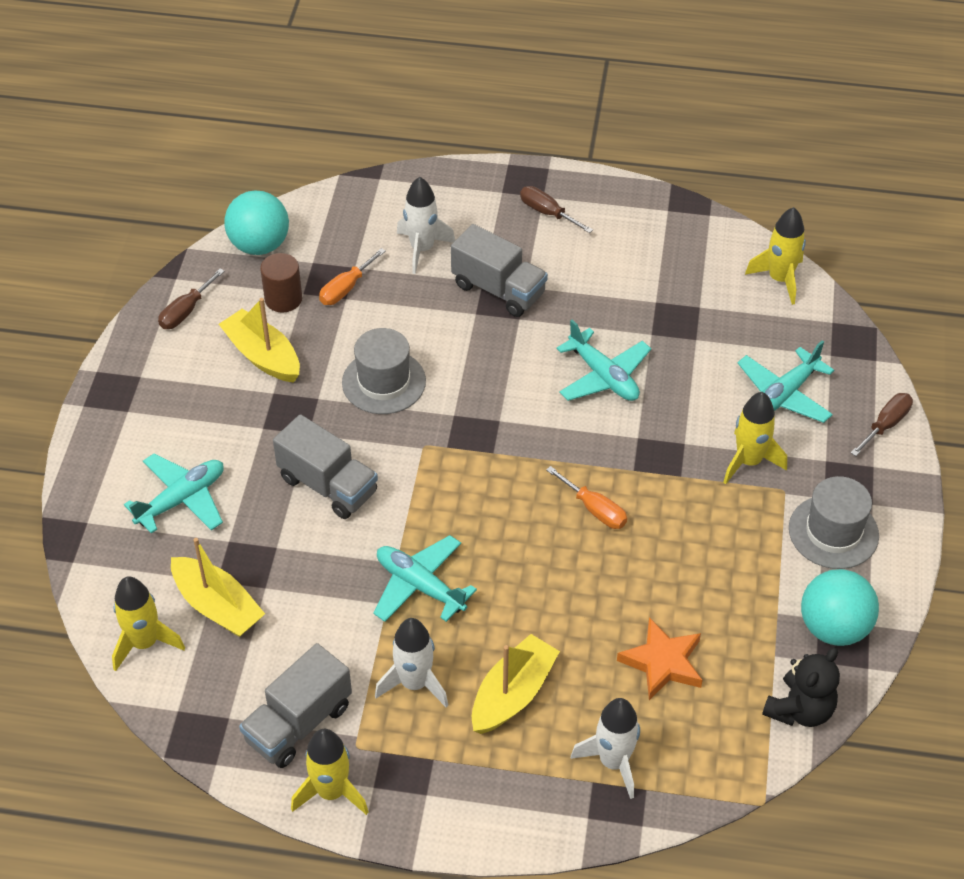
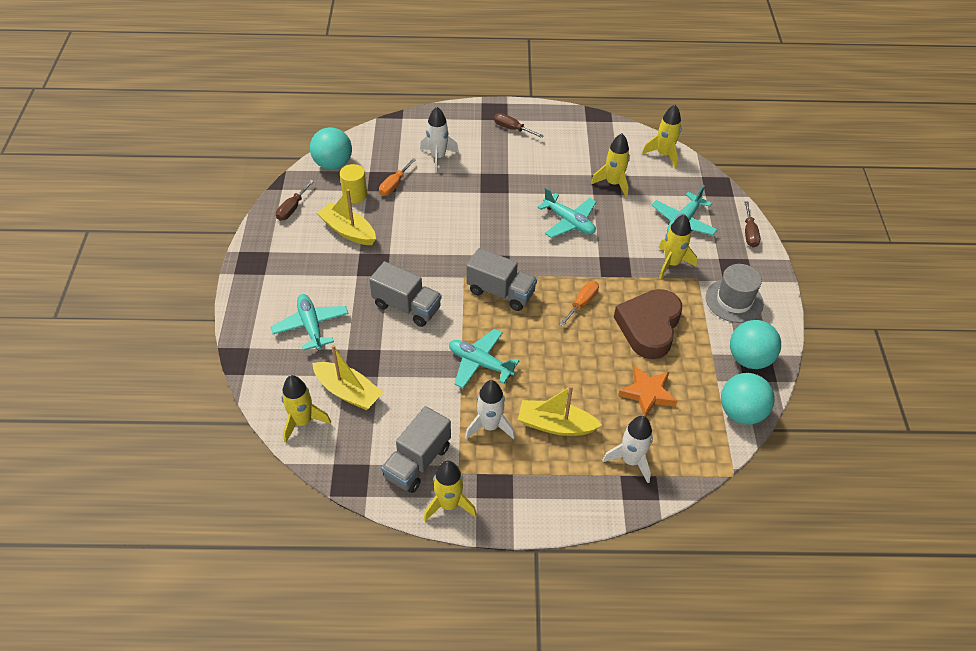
camera: 10 degrees left, 0 degrees up
(182, 499) = (311, 326): turquoise plane -> turquoise plane turned 60 degrees counterclockwise
(283, 299) = (355, 195): brown cylinder -> yellow cylinder
(384, 382) = (430, 239): grey hat -> none
(498, 289) = (491, 176): grey truck -> grey truck (501, 292)
(512, 694) = (555, 425): yellow boat -> yellow boat turned 105 degrees counterclockwise
(594, 509) = (582, 303): orange screwdriver -> orange screwdriver turned 90 degrees counterclockwise
(687, 320) = (613, 183): none -> yellow rocket
(689, 559) = (649, 327): none -> brown heart
(800, 709) = (741, 412): black teddy bear -> turquoise ball
(885, 425) = (749, 233): brown screwdriver -> brown screwdriver turned 150 degrees clockwise

